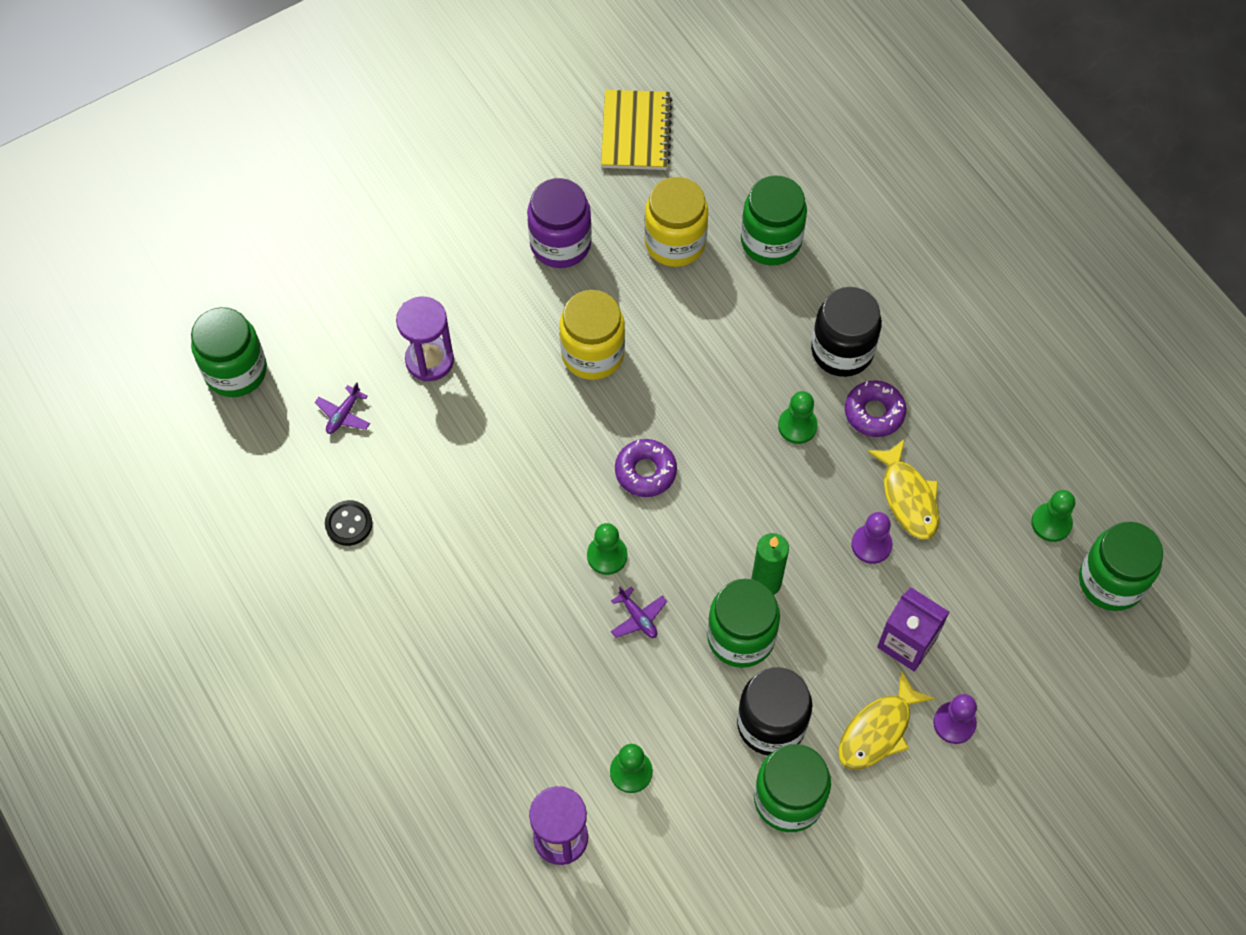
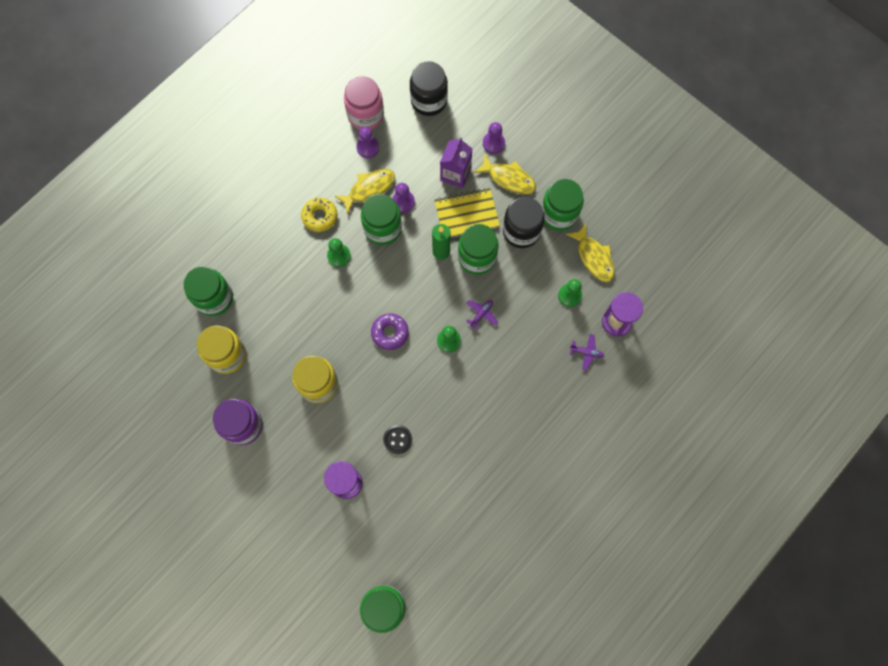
camera: 105 degrees left, 10 degrees up
(343, 415) = (398, 525): purple plane -> purple plane (586, 352)
(349, 524) = (470, 497): black button -> black button (397, 439)
(636, 132) = (146, 401): yellow notebook -> yellow notebook (466, 214)
(690, 835) = (593, 257): none -> yellow fish
(842, 351) = (283, 242): black jar -> black jar (429, 101)
(874, 412) = (320, 216): purple donut -> yellow donut
(986, 512) = (368, 148): none -> purple pawn
(1051, 523) = (366, 115): green pawn -> pink jar
(1111, 581) = (392, 82): green jar -> green jar (383, 228)

